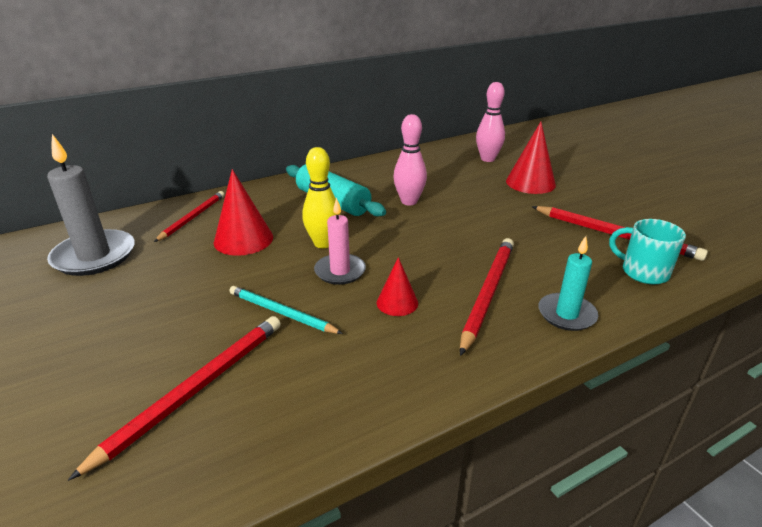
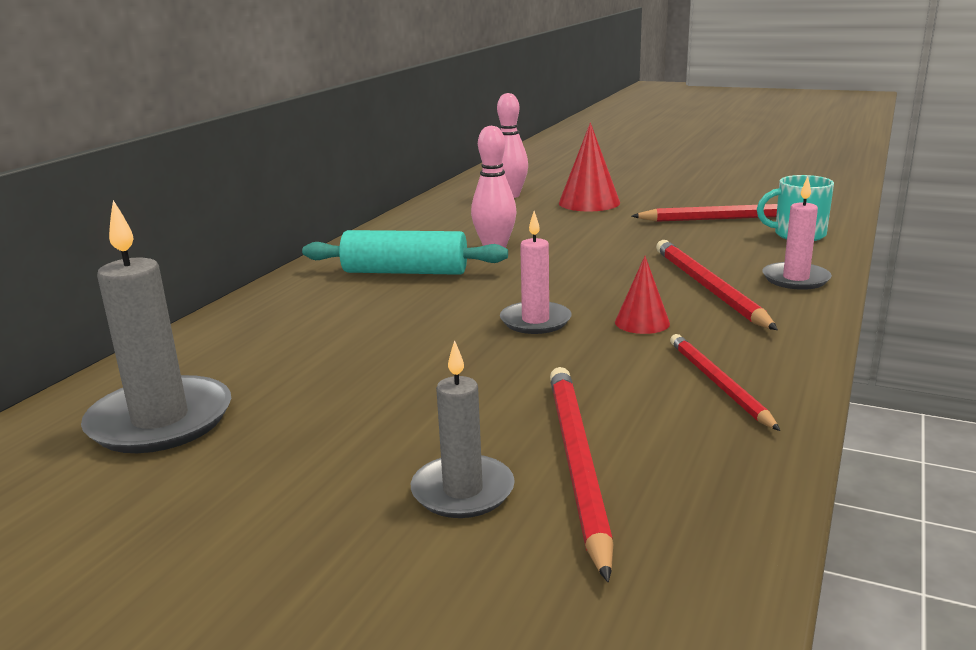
camera: 35 degrees left, 10 degrees down
(124, 374) = (463, 491): none -> grey candle
(192, 217) = (238, 339): red pencil -> red pencil (718, 384)
(243, 239) = (359, 335): red cone -> none
(281, 313) = (541, 372): turquoise pencil -> none
(323, 243) = (468, 307): yellow bowling pin -> none
(566, 314) = (795, 279): turquoise candle -> pink candle

